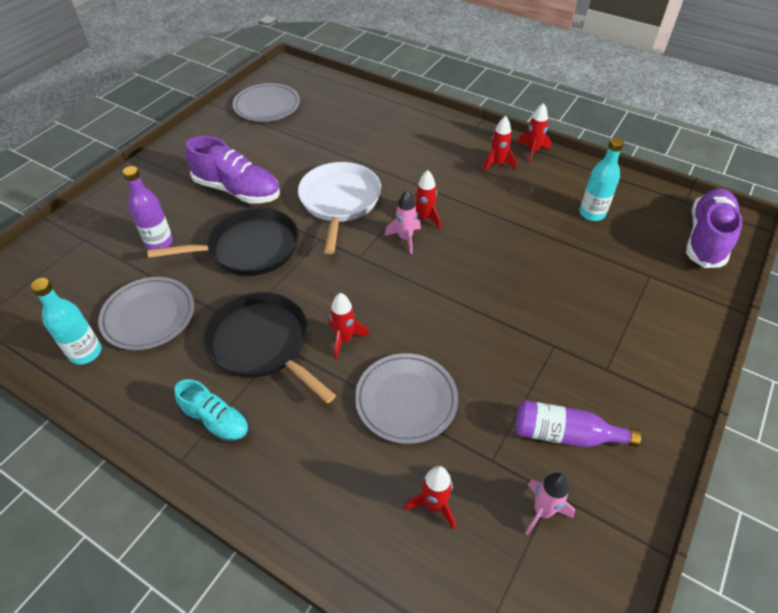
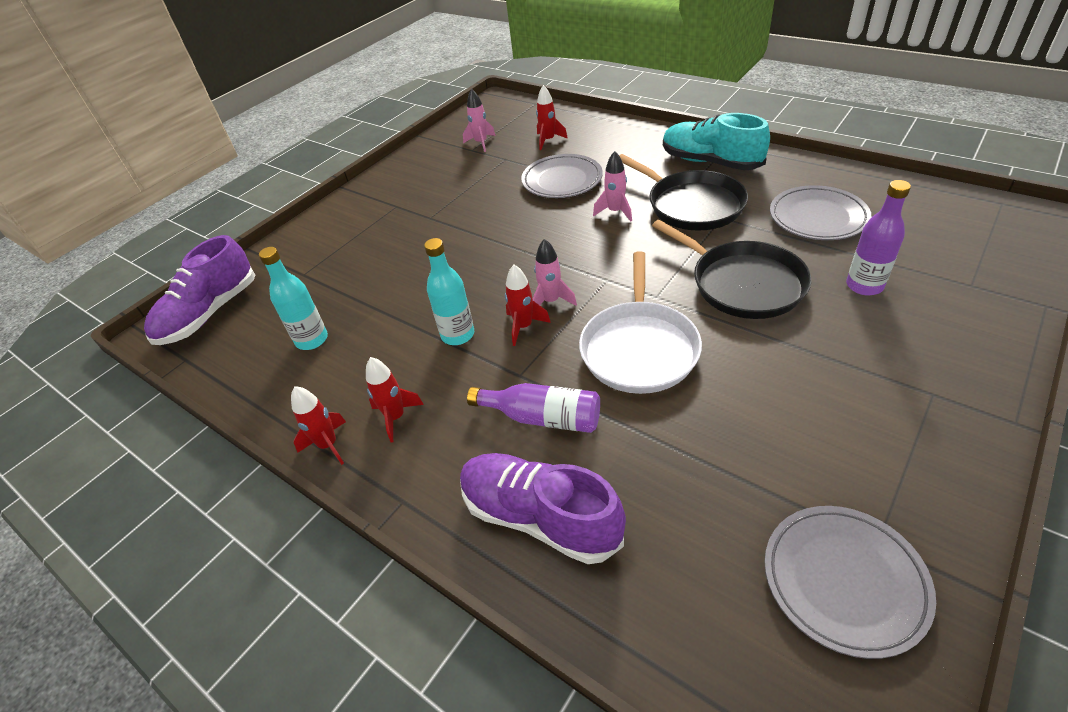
camera: 170 degrees left, 5 degrees down
(86, 352) = (857, 190): turquoise bottle -> turquoise bottle (458, 335)
(216, 421) = (710, 162): turquoise shoe -> turquoise shoe, size x1.62
(237, 190) = (799, 362): purple shoe -> purple shoe (540, 517)
(249, 248) = (742, 283): black pan -> black pan turned 120 degrees counterclockwise
(344, 339) = (615, 212): red rocket -> pink rocket
(565, 434) = (449, 172): purple bottle -> purple bottle (542, 417)

